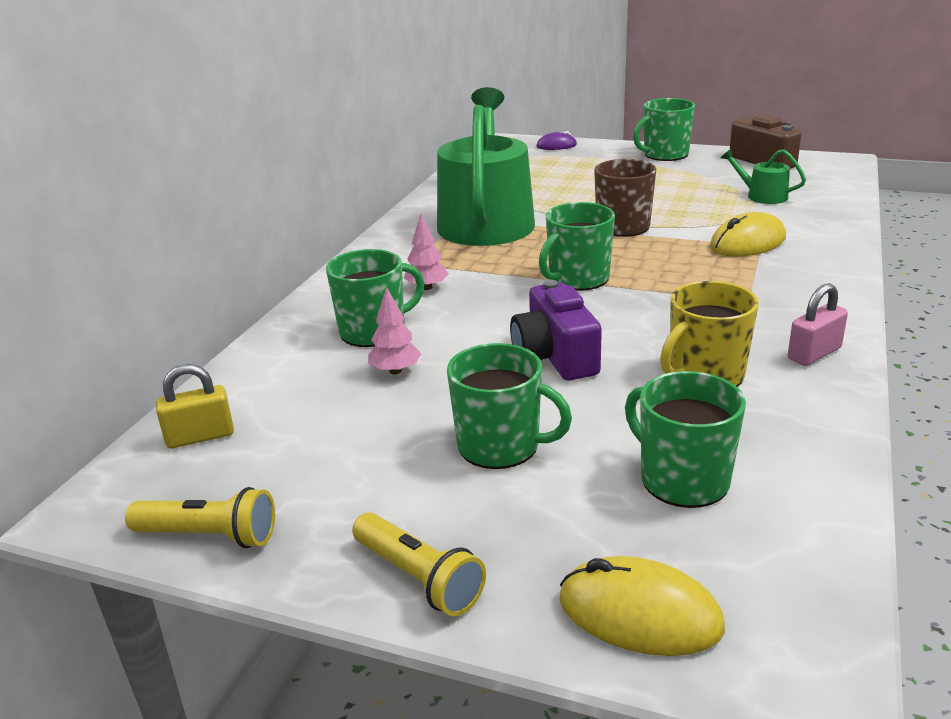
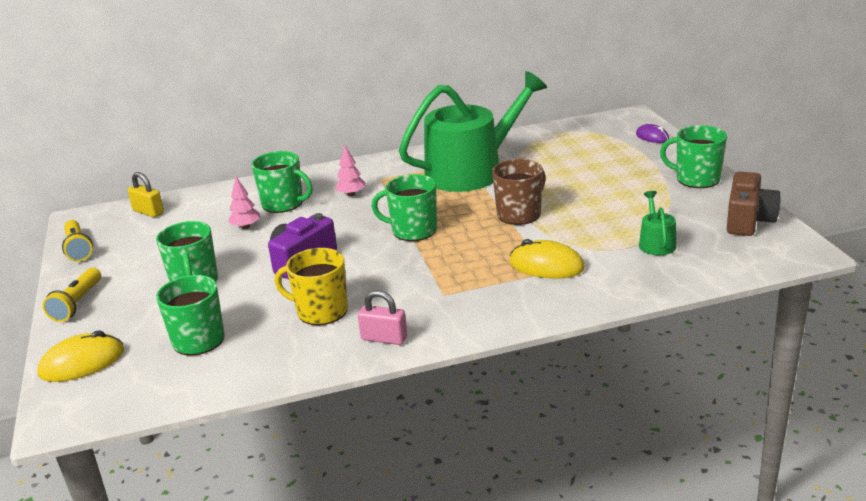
camera: 55 degrees right, 0 degrees up
(639, 614) = (82, 362): yellow mouse -> yellow mouse turned 75 degrees clockwise

